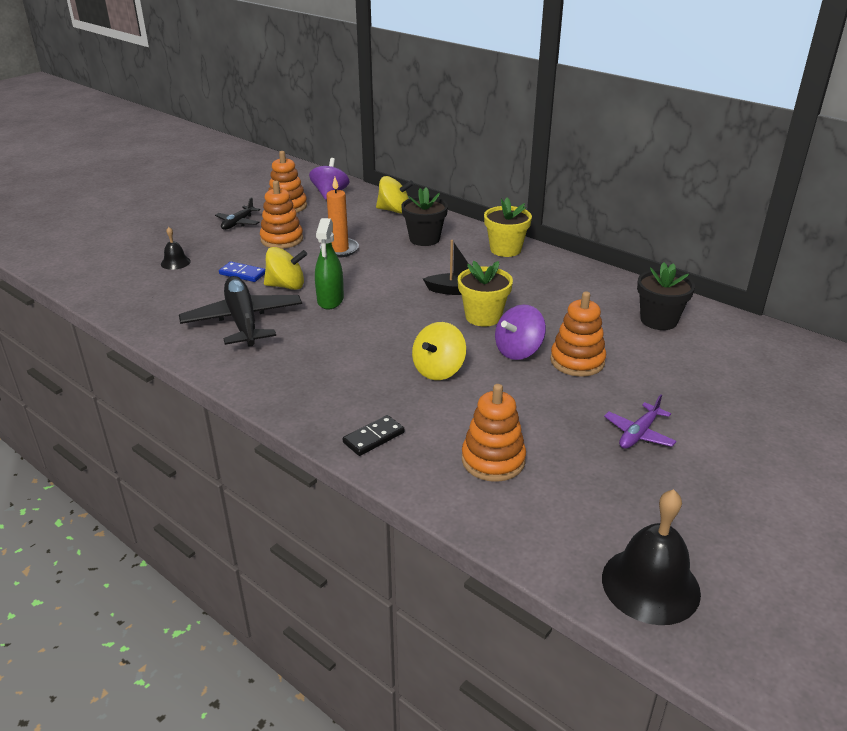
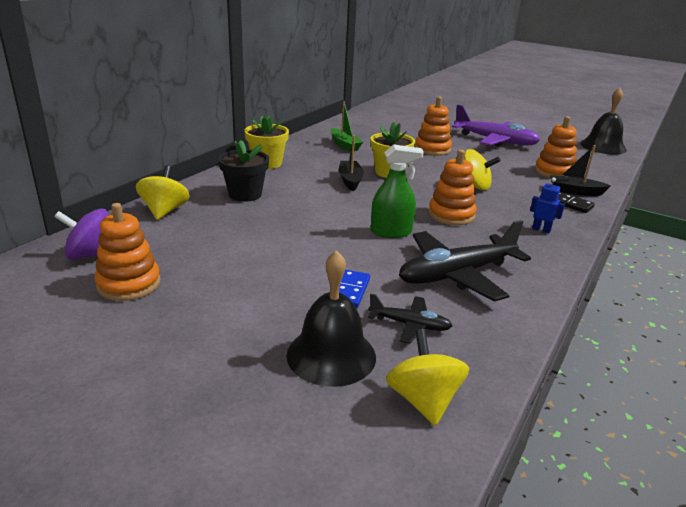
camera: 100 degrees left, 5 degrees down
(175, 262) = (331, 355): black bell -> black bell, size x1.95
(238, 223) = (186, 320): black plane -> black plane (410, 325)
(282, 239) = (247, 275): orange stacking toy -> orange stacking toy (451, 215)
(286, 286) = (370, 258): yellow spinning top -> yellow spinning top (423, 400)
(309, 391) = (541, 230): none -> blue robot
(339, 249) = (274, 236): orange candle -> none
(415, 457) = (574, 191): none -> black boat
(518, 351) = (431, 163): purple spinning top -> none
(577, 296) = (344, 145): none -> green boat
(638, 434) = (495, 141): purple plane -> purple plane, size x1.96
(658, 320) = (369, 128): black flower pot -> none

